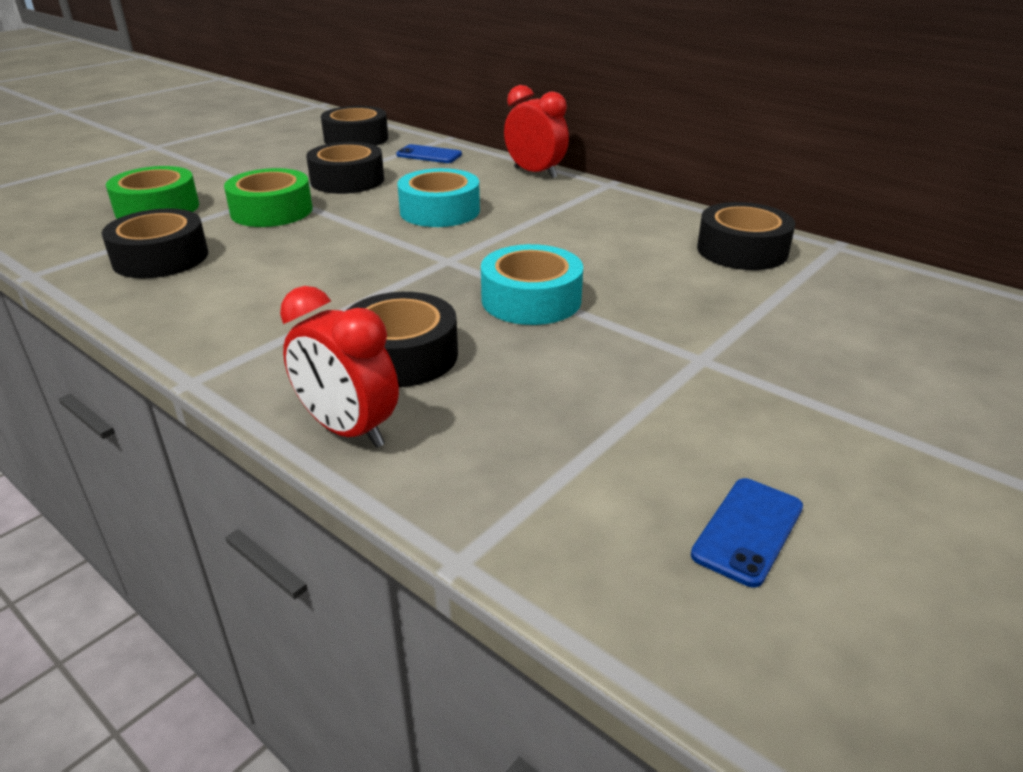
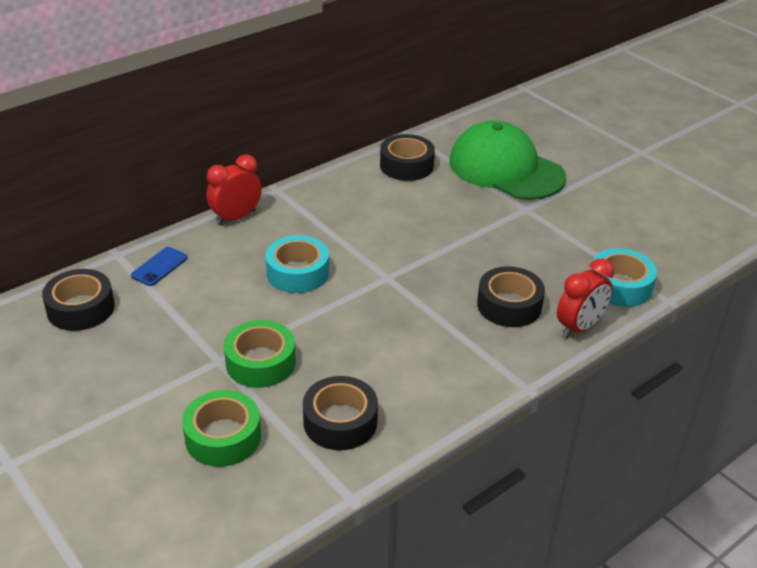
camera: 80 degrees left, 5 degrees up
(347, 180) = (203, 317): black tape -> none
(531, 300) = (452, 251): turquoise tape -> turquoise tape (620, 286)
(748, 531) = (649, 228): blue phone -> none
(820, 332) = (505, 169): none -> green cap

